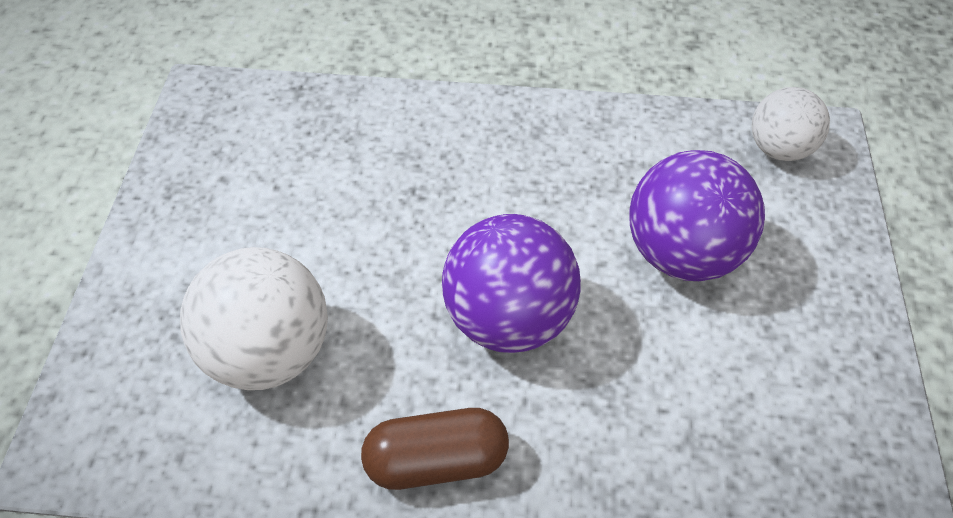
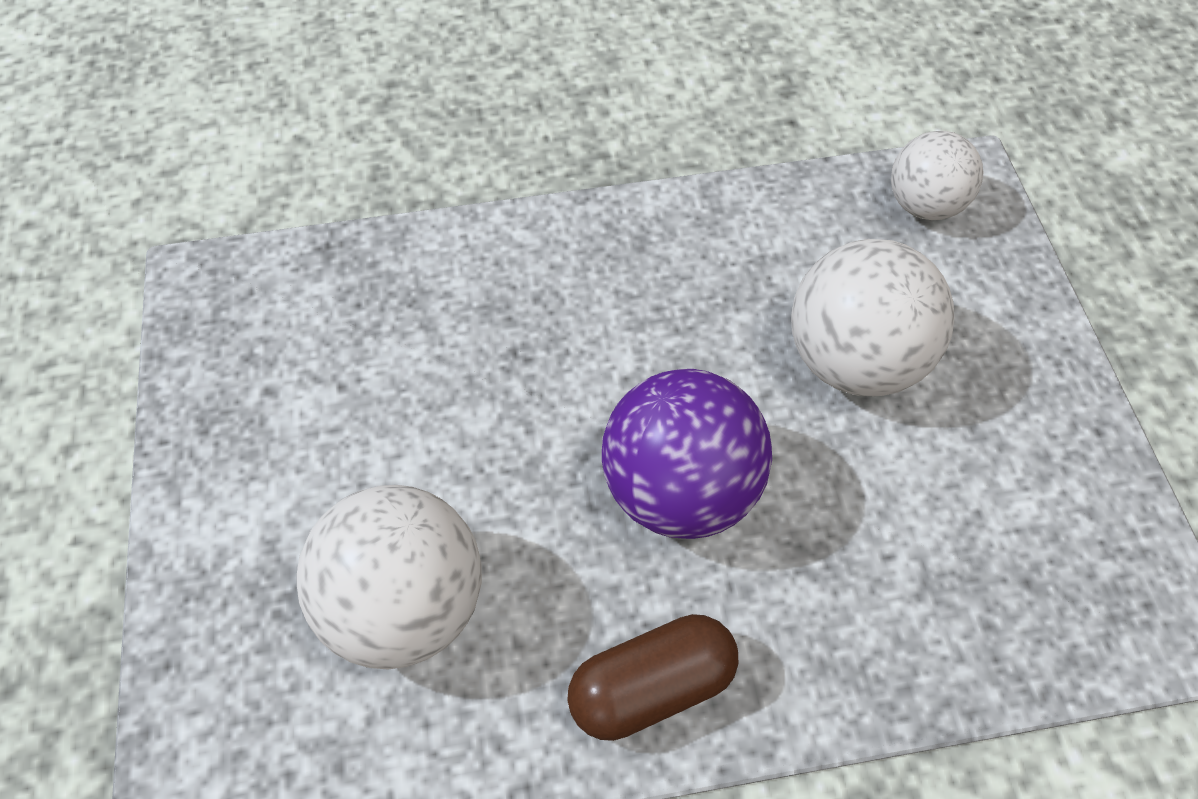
camera: 15 degrees left, 5 degrees up
(682, 253) = (853, 359): purple ball -> white ball

